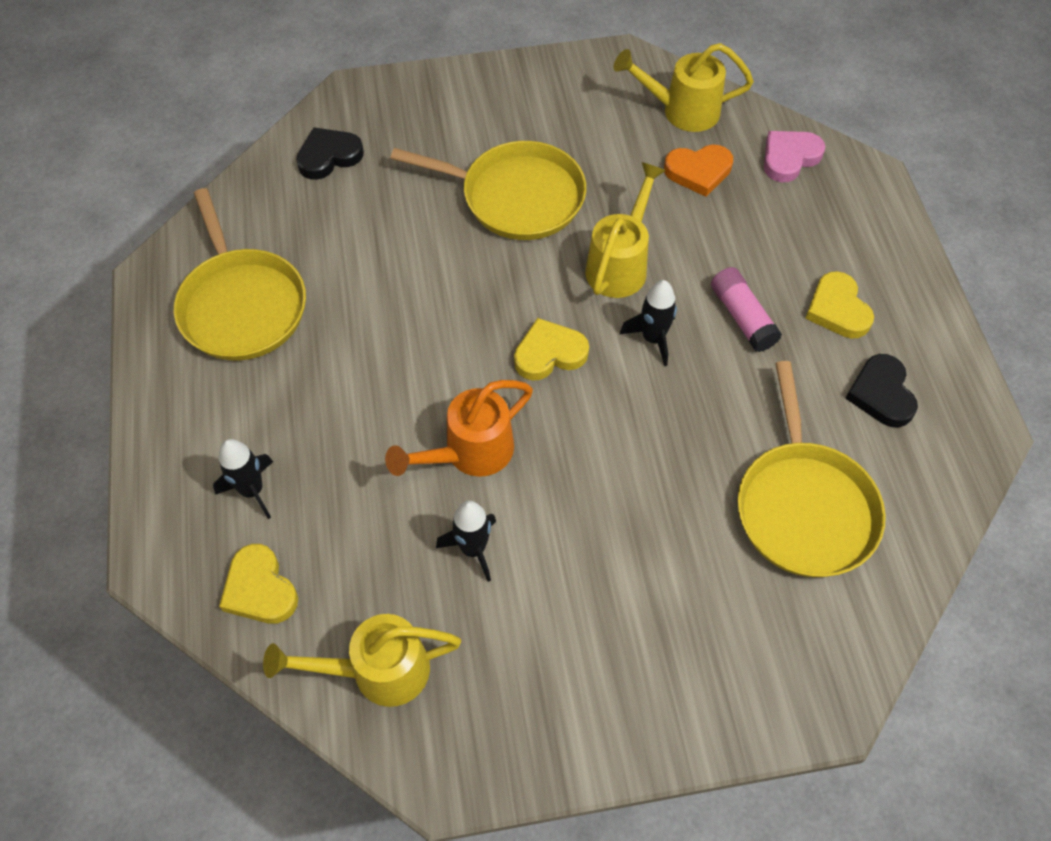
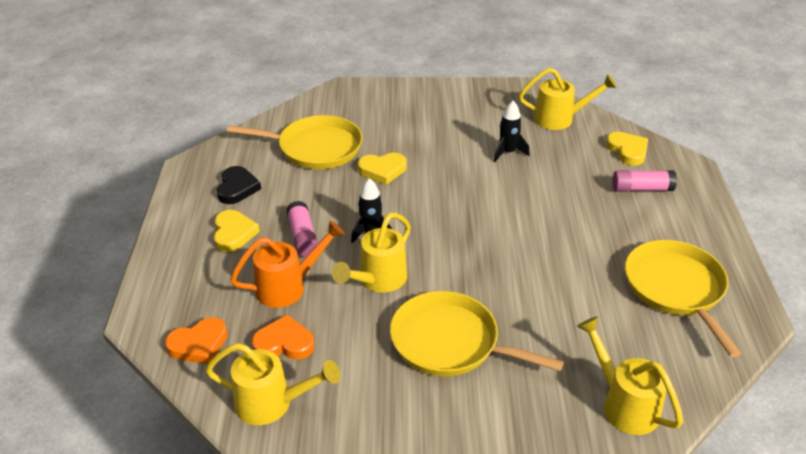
camera: 170 degrees left, 20 degrees down
(252, 490) = (642, 189): black rocket -> pink glue stick
(329, 156) = (624, 404): black heart -> yellow watering can
(470, 453) = (506, 190): orange watering can -> orange watering can (288, 287)
(549, 353) = (445, 233): yellow heart -> yellow heart (382, 170)
(789, 158) = (198, 344): pink heart -> orange heart
(804, 507) = (315, 148): yellow pan -> yellow pan turned 90 degrees clockwise

